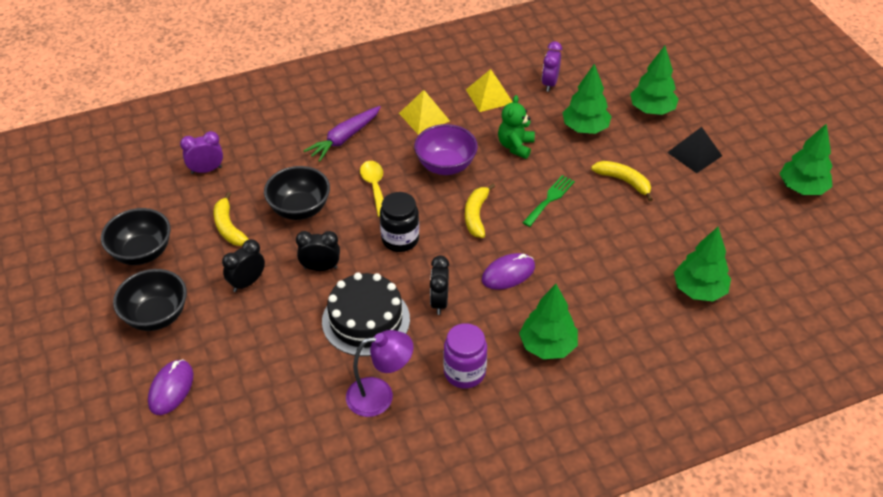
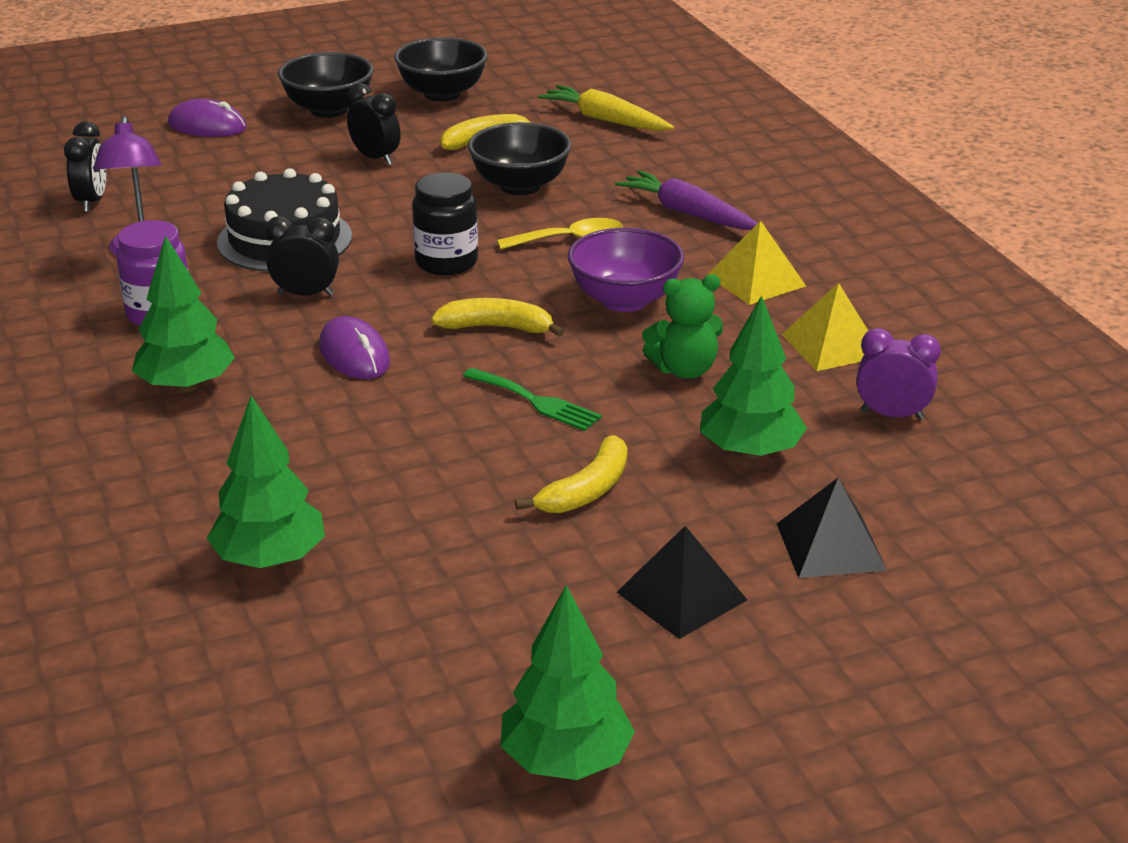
camera: 90 degrees right, 15 degrees down
(206, 170) = (605, 120): purple clock -> yellow carrot
(320, 268) = (395, 205): black clock -> black clock (92, 202)
(515, 146) = (684, 370): green teddy bear -> green teddy bear turned 150 degrees clockwise
(651, 110) = (830, 546): green tree -> black pyramid

